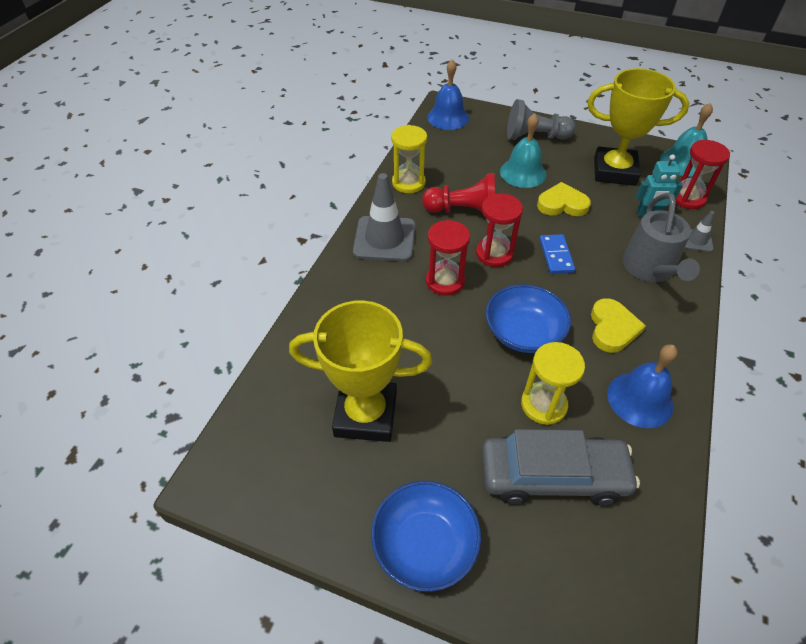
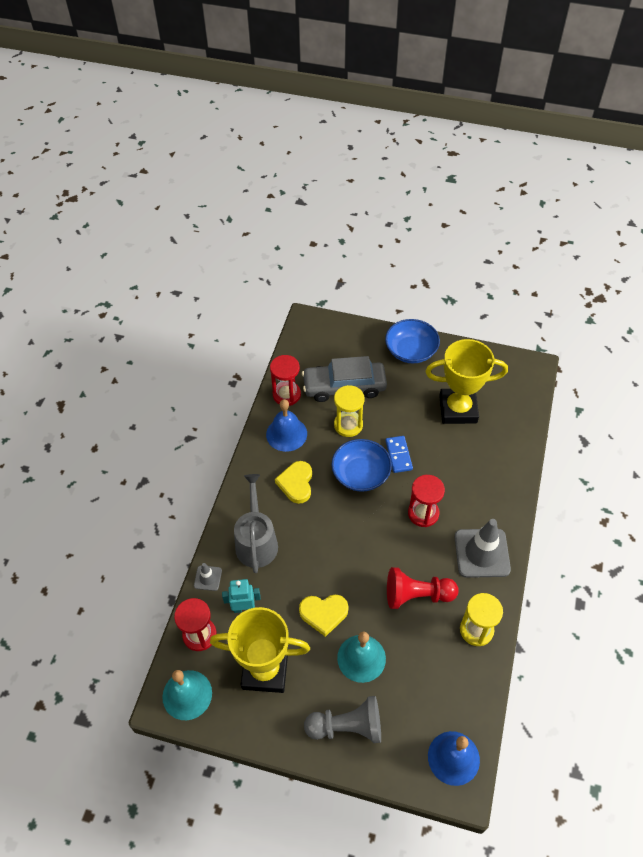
camera: 175 degrees right, 5 degrees up
(494, 254) = (385, 545): red hourglass -> red hourglass (286, 394)
(556, 255) = (333, 548): blue domino -> blue domino (398, 455)

